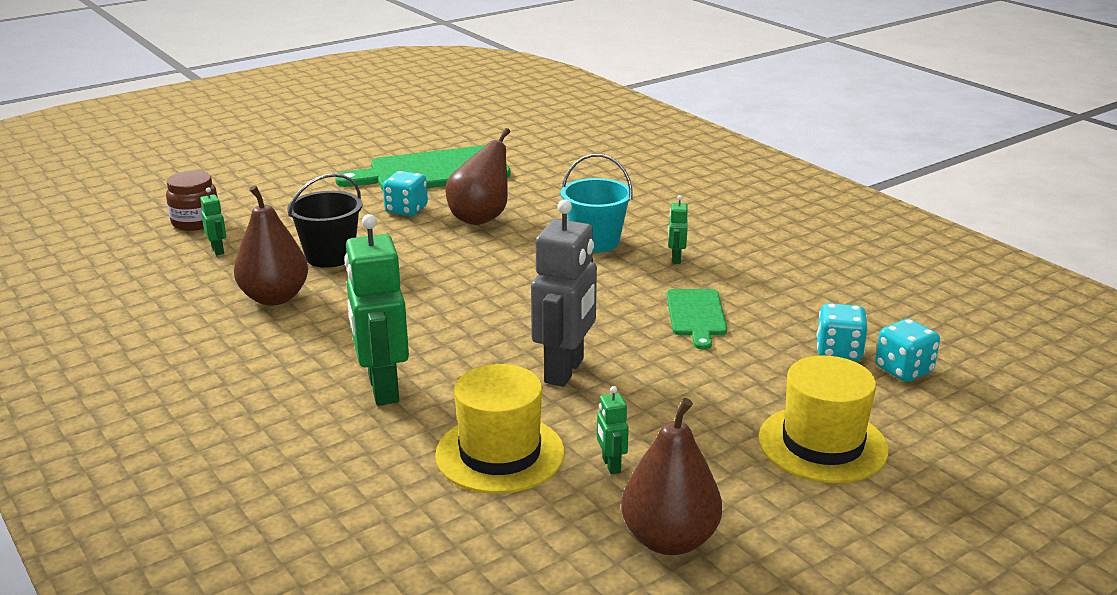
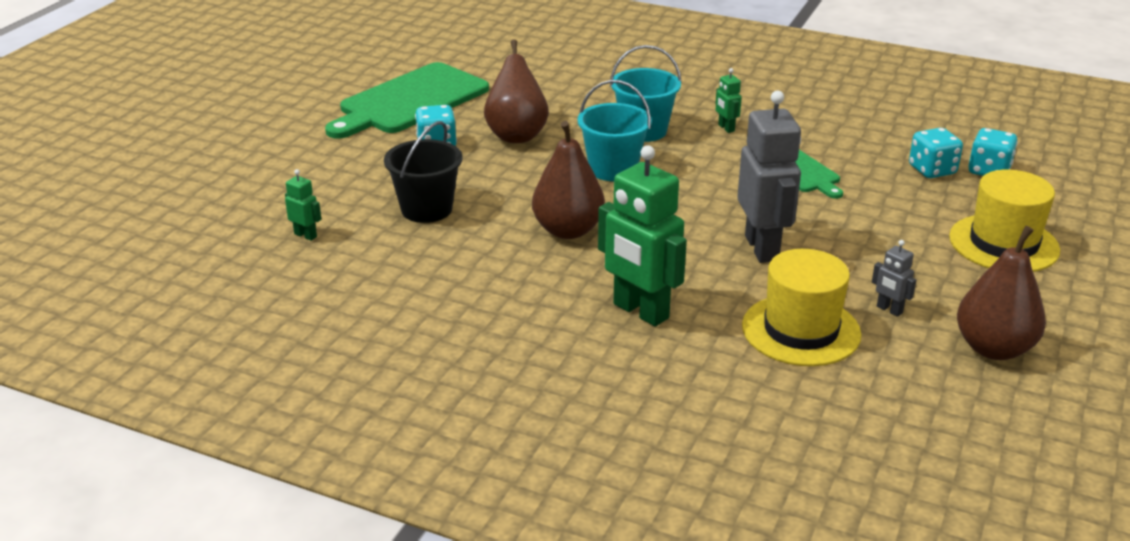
camera: 30 degrees left, 5 degrees up
(196, 222) = (238, 214): brown jar -> none
(274, 298) = (429, 263): brown pear -> brown pear (568, 230)
(524, 266) = (613, 169): none -> turquoise bucket
(611, 465) = (889, 310): green robot -> grey robot

